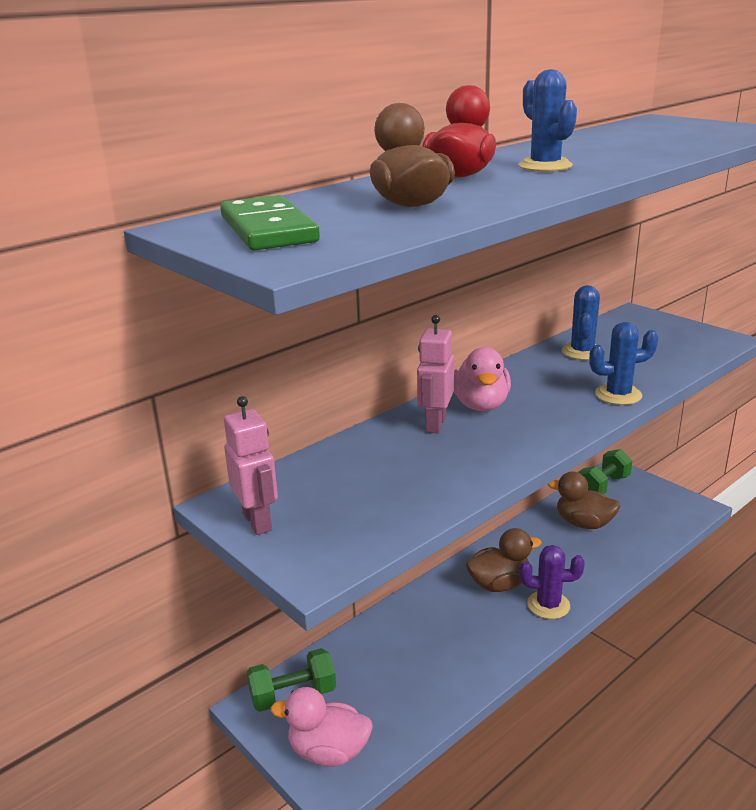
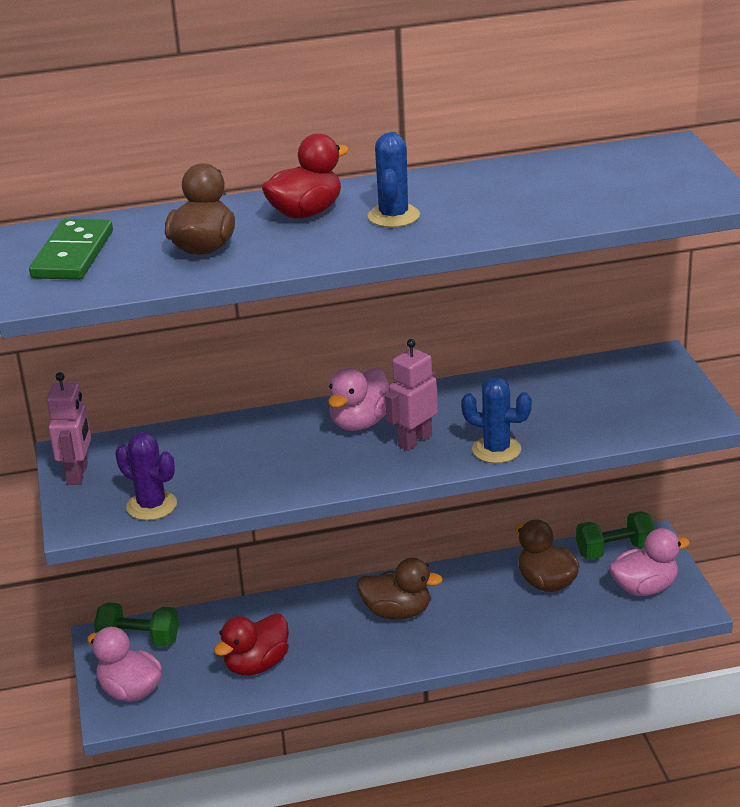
camera: 30 degrees right, 5 degrees up
(427, 675) = (256, 665): none -> red duck
(435, 424) = (298, 430): pink robot -> pink robot (414, 441)
(548, 605) = (422, 647): purple cactus -> purple cactus (151, 506)
(582, 352) = (532, 391): blue cactus -> none
(652, 505) = (644, 588): none -> pink duck

